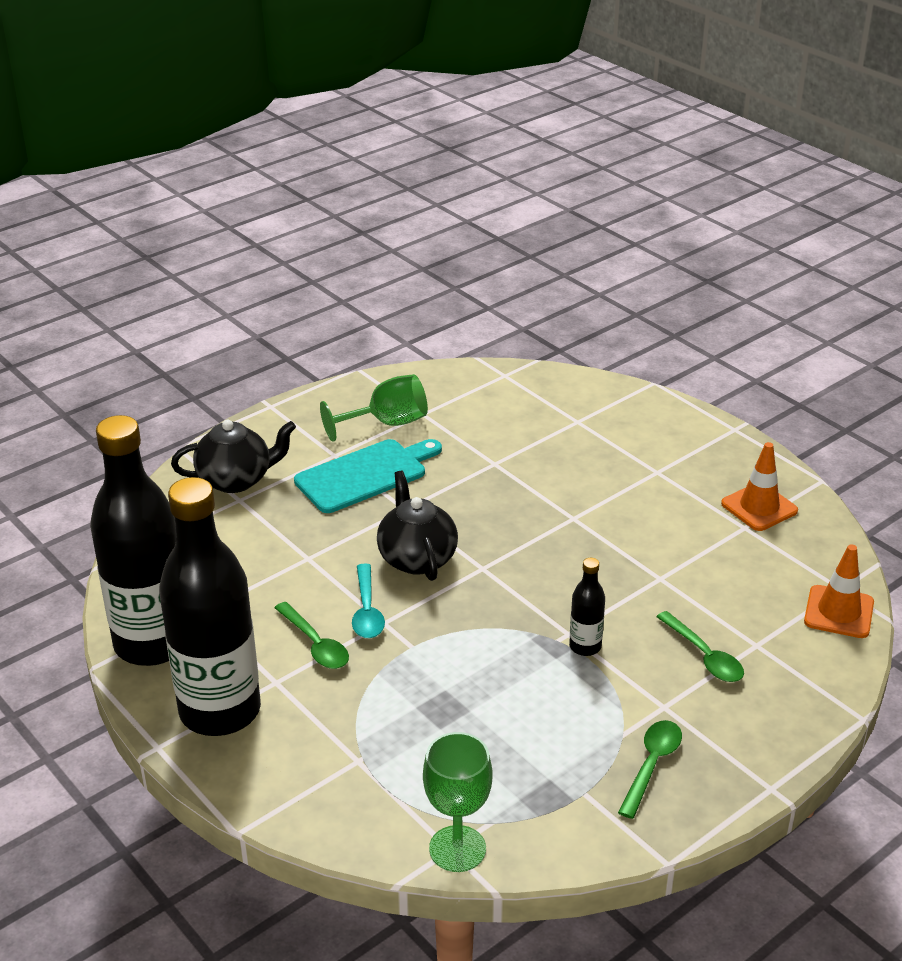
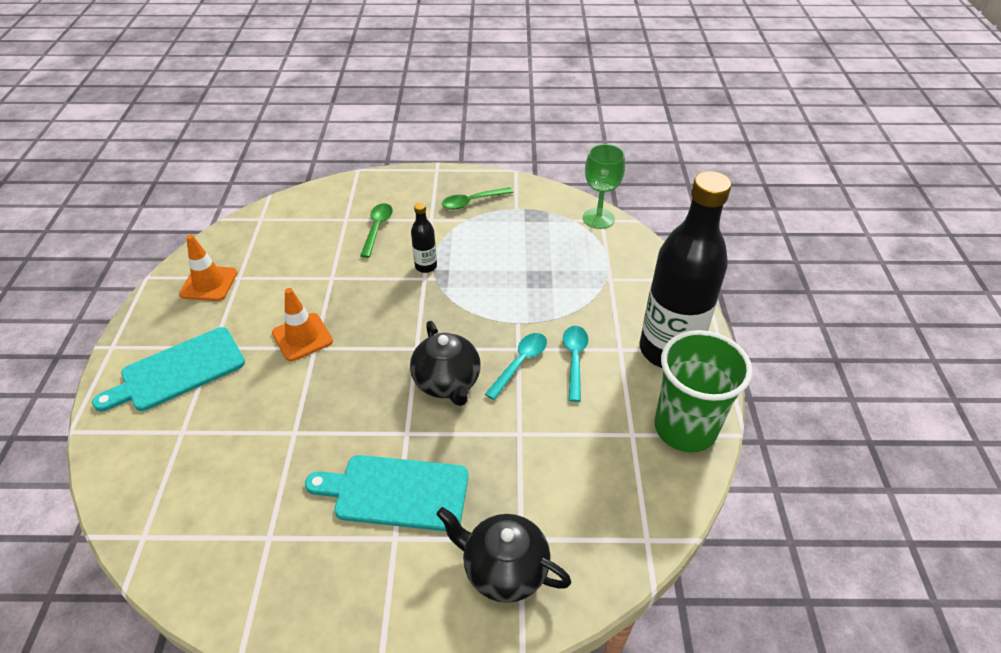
camera: 140 degrees left, 10 degrees up
(153, 643) = (685, 428): black bottle -> green cup
(315, 644) = (574, 359): green spoon -> turquoise spoon
(387, 423) = (311, 547): green goblet -> none
(417, 558) = (447, 382): black teapot -> black teapot turned 45 degrees counterclockwise
(652, 445) = (178, 371): none -> turquoise cutting board
(839, 612) = (283, 210): orange traffic cone -> orange traffic cone (302, 337)

